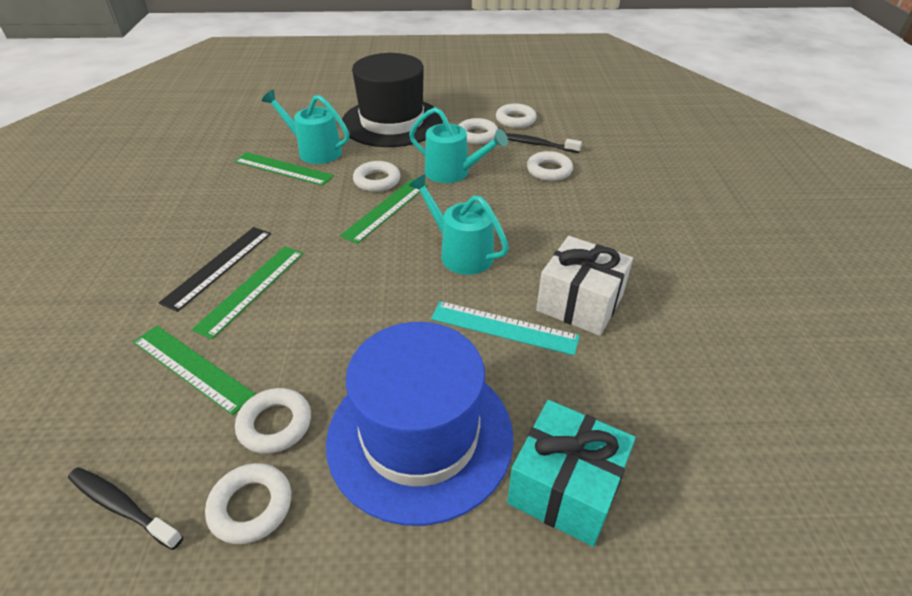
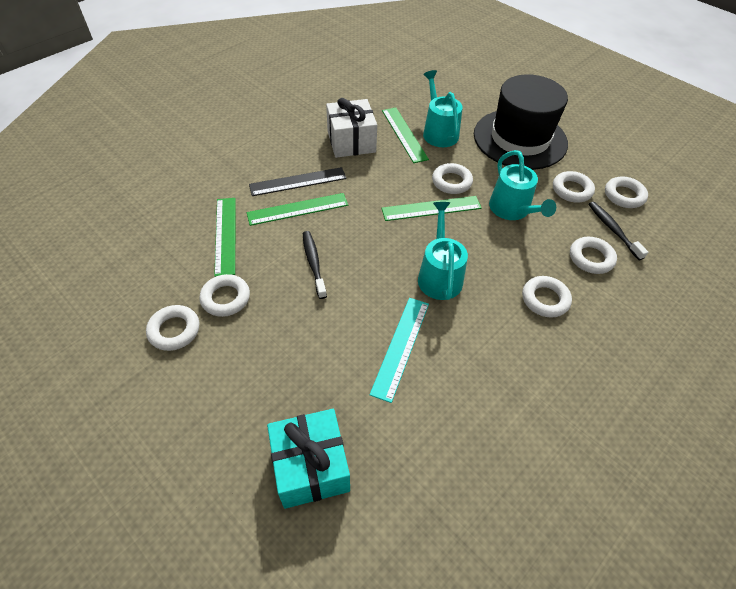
camera: 45 degrees right, 10 degrees up
(122, 506) = (134, 283): black toothbrush -> black toothbrush (313, 263)
(420, 436) = (278, 367): blue hat -> none
(504, 328) = (400, 347): turquoise ruler -> turquoise ruler turned 45 degrees clockwise
(557, 216) = (545, 299): none -> white ring
(579, 303) = (471, 373): white gift -> white gift (351, 141)

